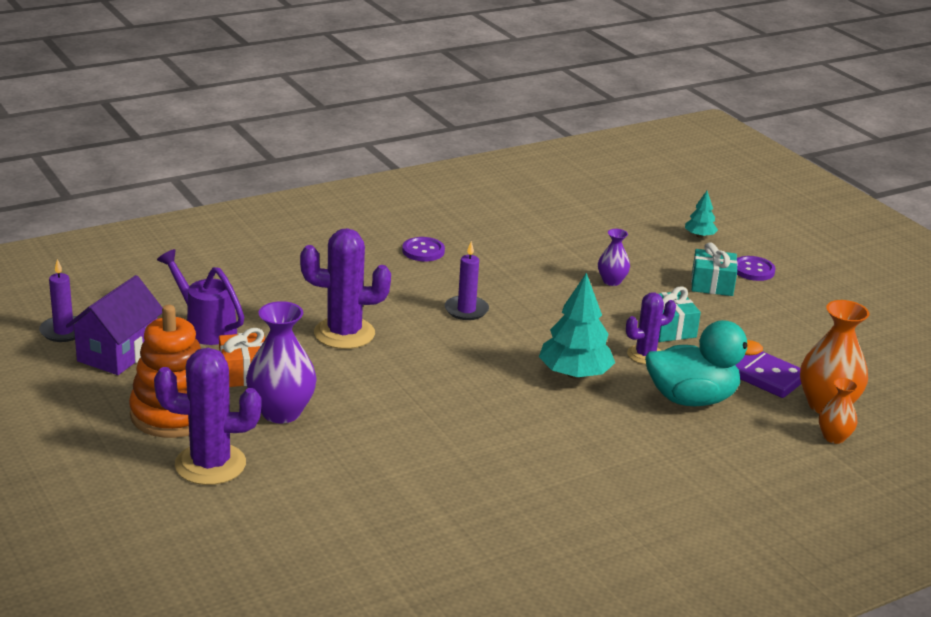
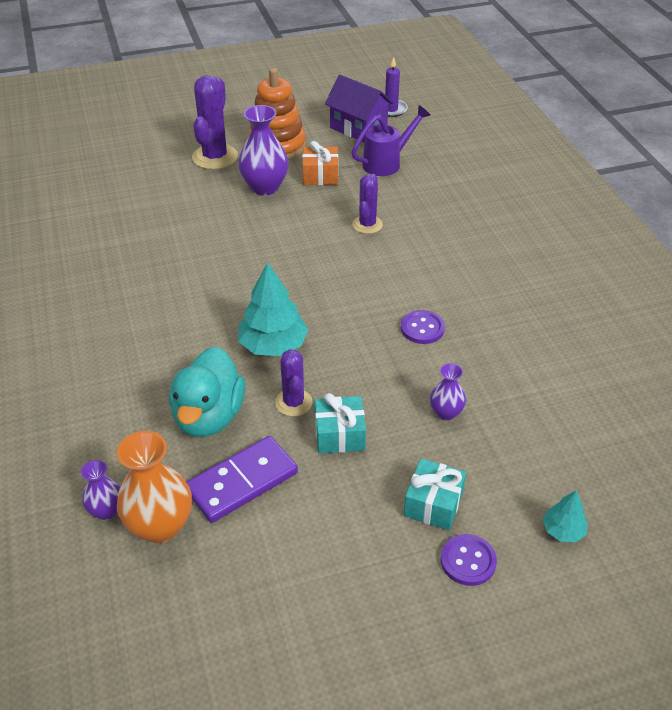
camera: 105 degrees right, 15 degrees up
(344, 333) = (367, 225): purple cactus -> purple cactus, size x0.61
(423, 251) = (513, 286): purple button -> purple button (422, 328)
(466, 310) = (396, 297): purple candle -> none
(834, 437) = (106, 510): orange vase -> purple vase

